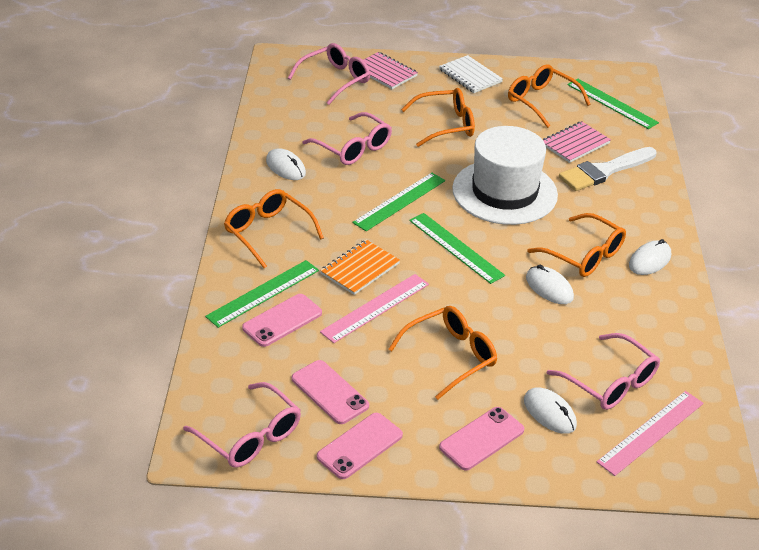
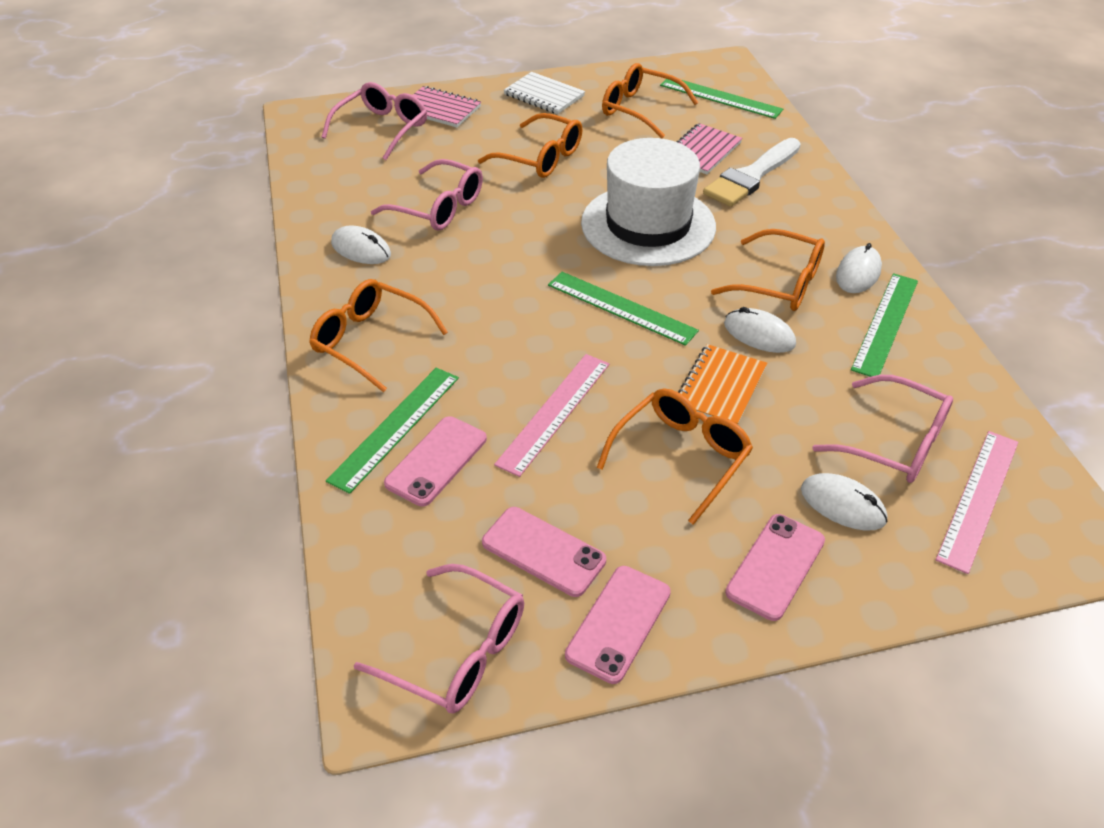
camera: 15 degrees left, 5 degrees up
(360, 269) = (511, 363): orange notebook -> orange notebook (720, 387)
(400, 201) = (525, 263): green ruler -> green ruler (886, 324)
(446, 125) = (541, 158): orange glasses -> orange glasses turned 60 degrees clockwise

